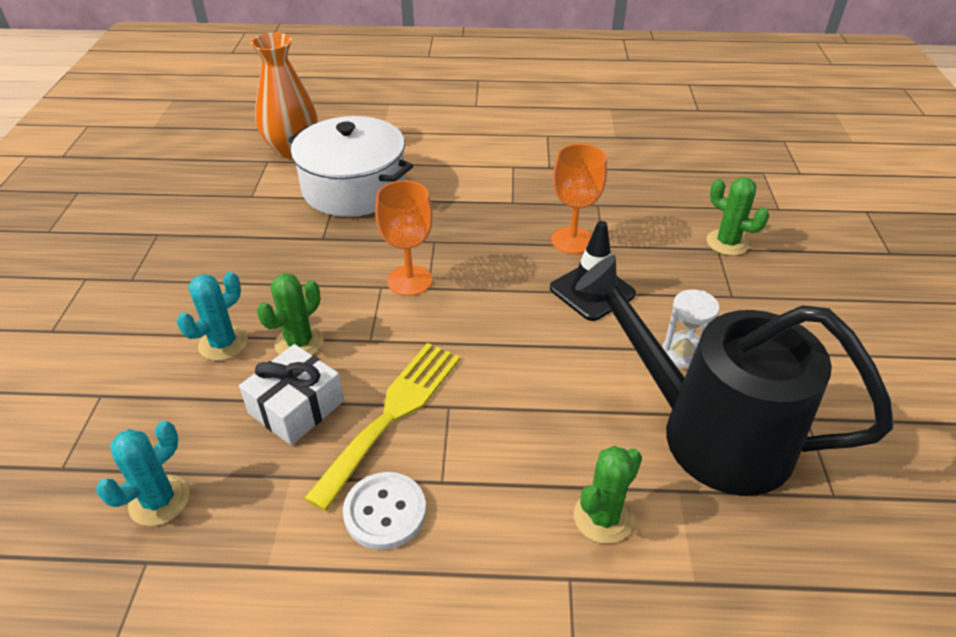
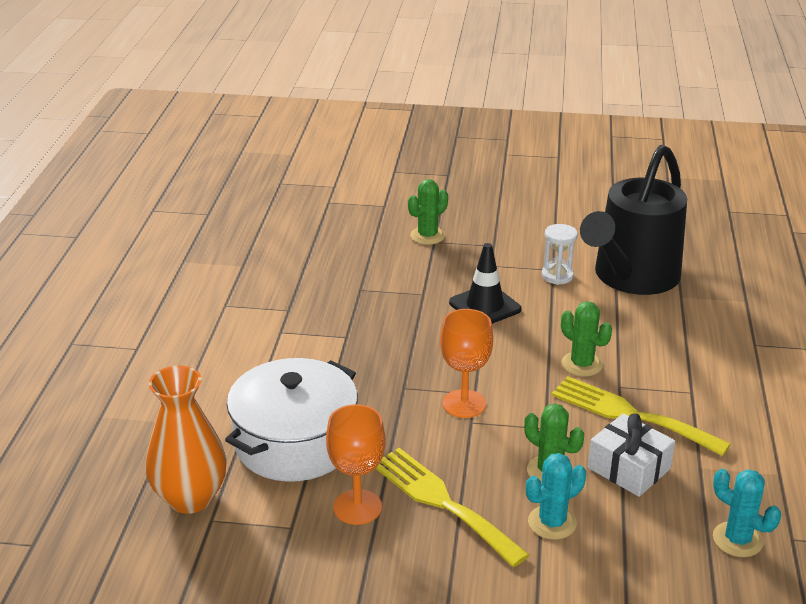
camera: 85 degrees left, 10 degrees down
(223, 343) = (552, 522): turquoise cactus -> turquoise cactus turned 75 degrees counterclockwise
(266, 272) = (442, 502): none -> yellow fork
(385, 512) = (723, 418): white button -> none
(572, 240) = (414, 308): orange goblet -> orange goblet (357, 507)
(603, 517) = (708, 327): green cactus -> green cactus (582, 364)

